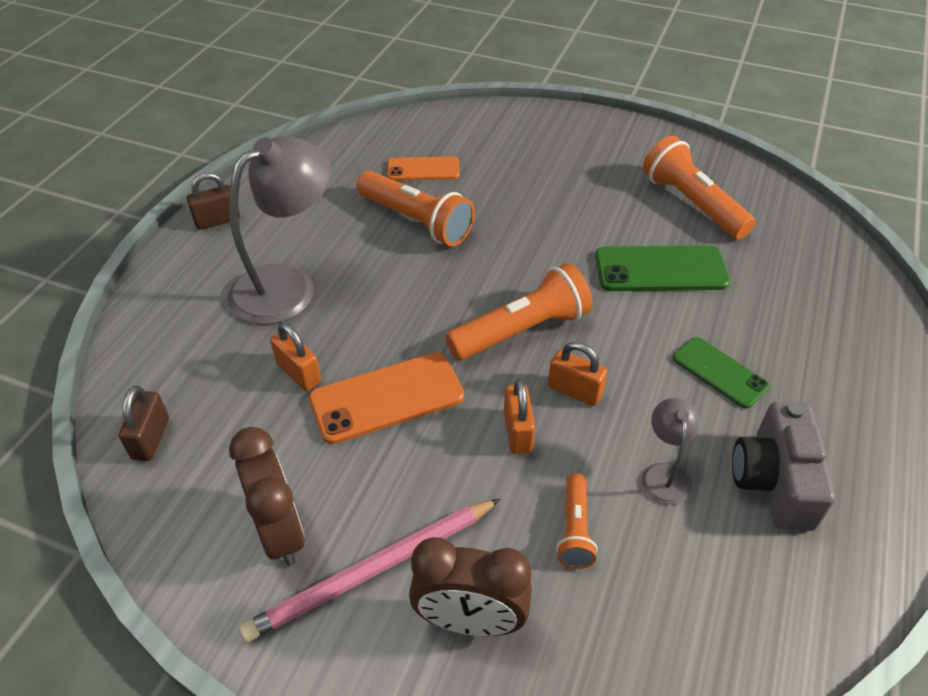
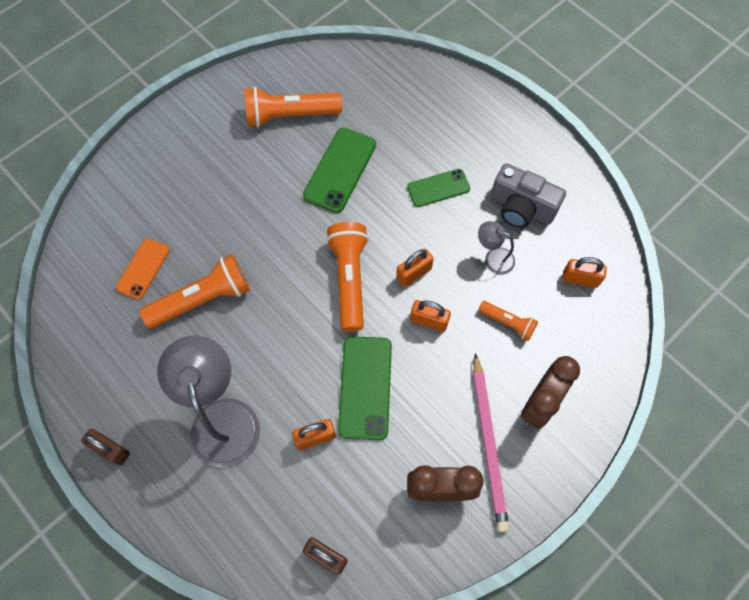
camera: 65 degrees left, 20 degrees up
(217, 220) = (111, 450): brown padlock -> brown padlock turned 60 degrees counterclockwise
(386, 397) = (365, 387): orange phone -> green phone
(718, 609) = (580, 279): none -> orange padlock

